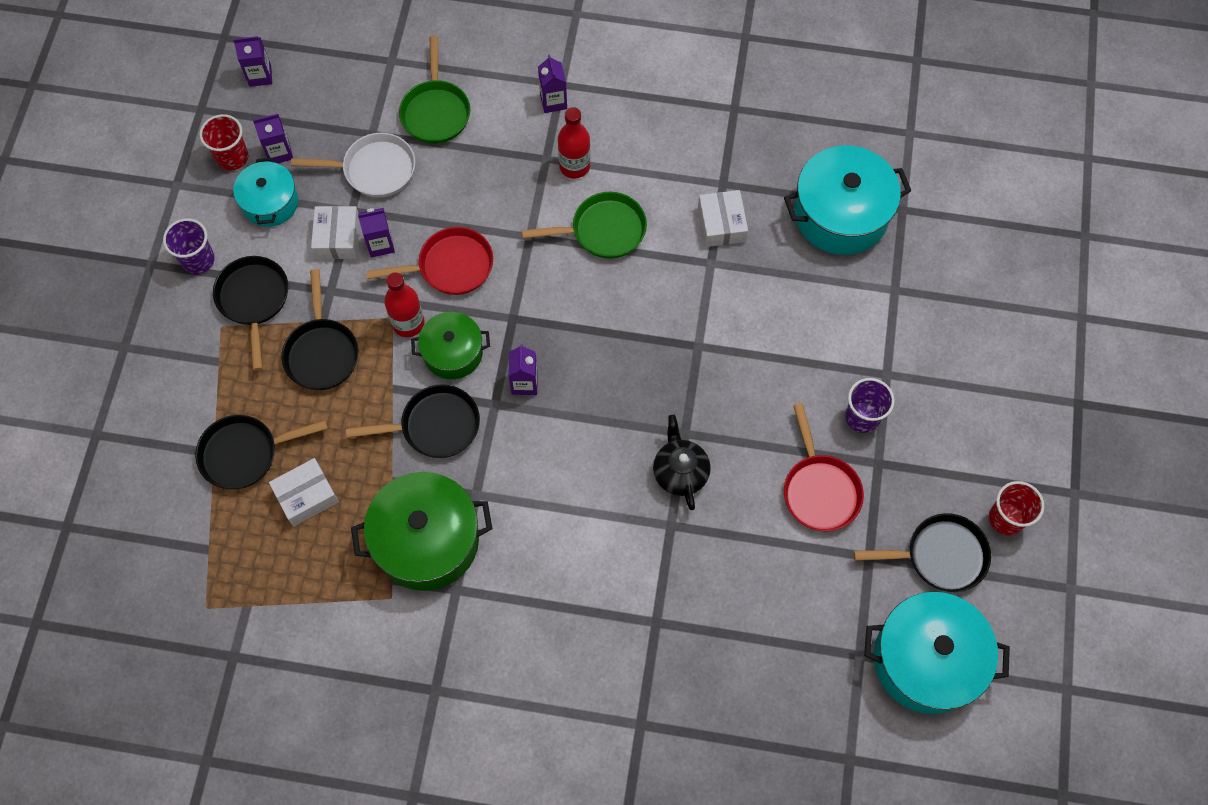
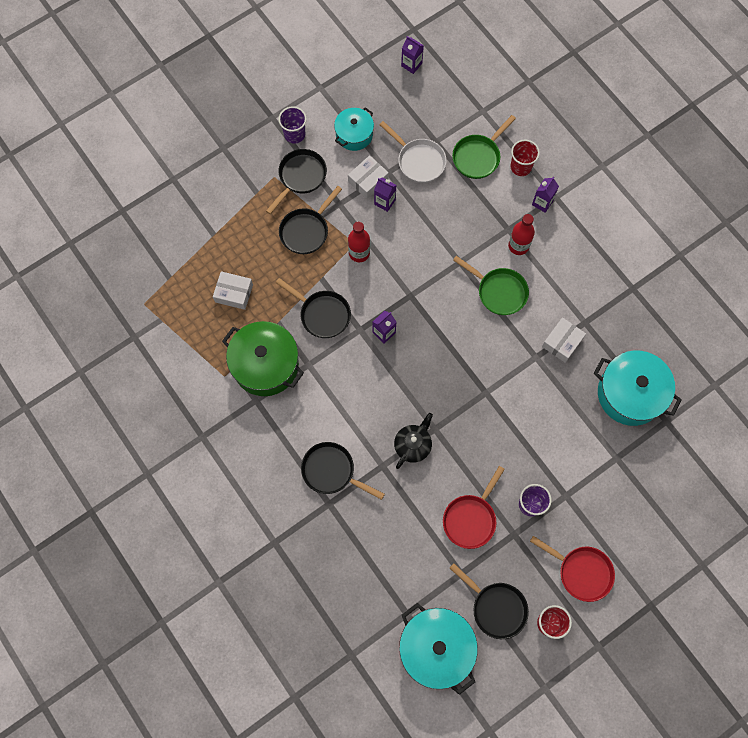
camera: 45 degrees right, 5 degrees up
(232, 157) = (358, 96): red cup -> red cup (521, 167)
(245, 453) = (227, 248): black pan -> black pan (332, 471)
(279, 152) = (382, 112): purple carton -> none
(450, 266) = (406, 242): red pan -> red pan (581, 572)
(453, 353) = (365, 286): green pot -> none

